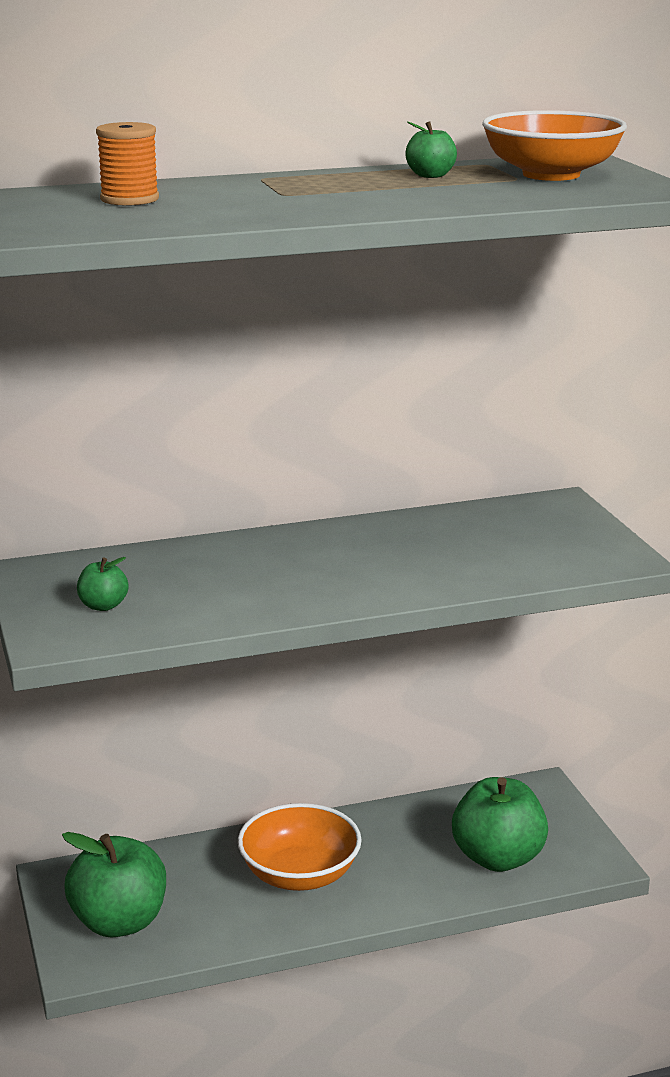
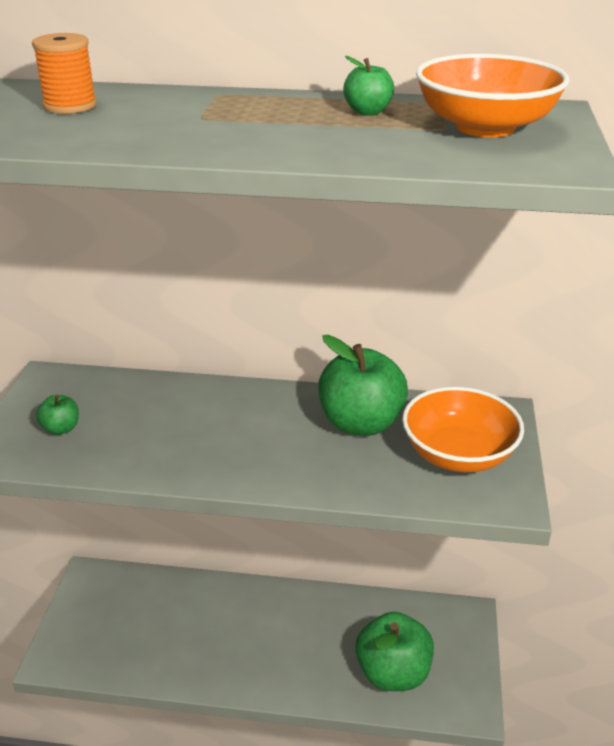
camera: 25 degrees right, 10 degrees up
(119, 922) = (99, 630): green apple -> green apple (361, 423)
(299, 875) = (241, 634): orange bowl -> orange bowl (458, 454)

